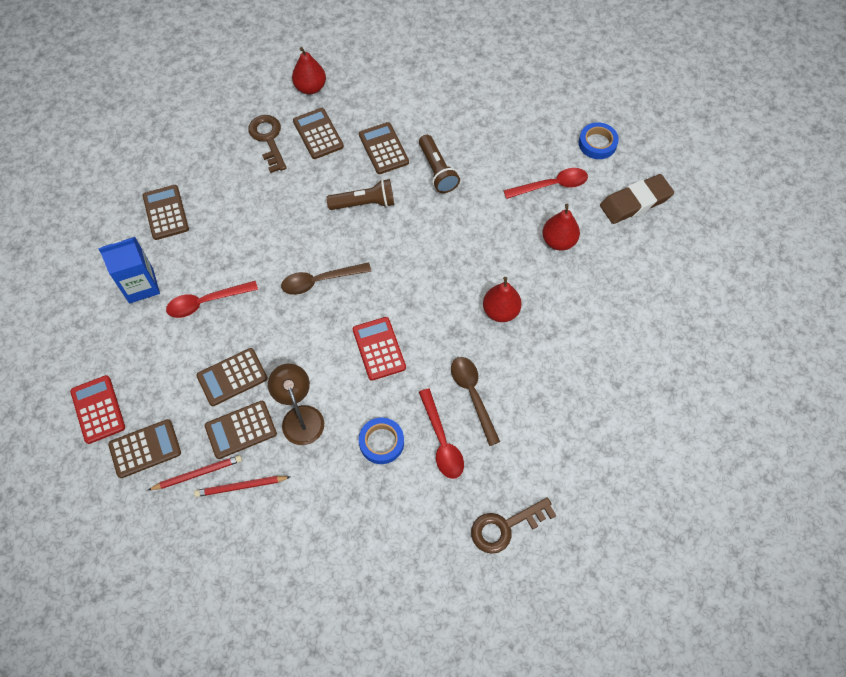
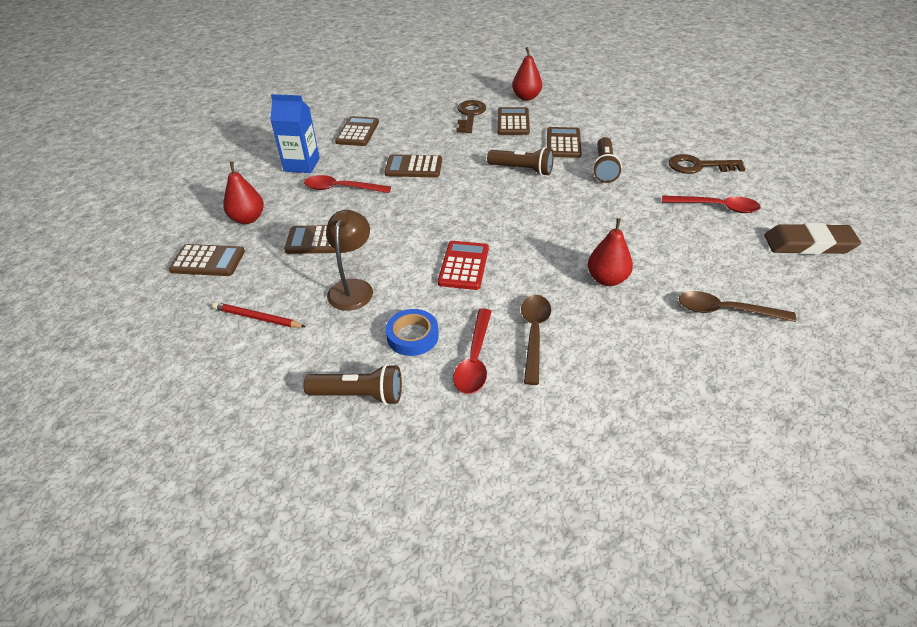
camera: 30 degrees right, 20 degrees down
(98, 409) = (199, 224): red calculator -> none
(197, 474) = (231, 294): red pencil -> none
(241, 430) = (294, 278): brown calculator -> brown calculator (413, 167)
(320, 281) = (445, 204): brown spoon -> brown spoon (725, 311)
(375, 516) = (359, 395): none -> brown flashlight
(505, 527) = (494, 469): brown key -> brown key (698, 166)
(558, 241) = (702, 247): red pear -> red pear (248, 219)
(597, 143) = (783, 192): blue tape -> none

